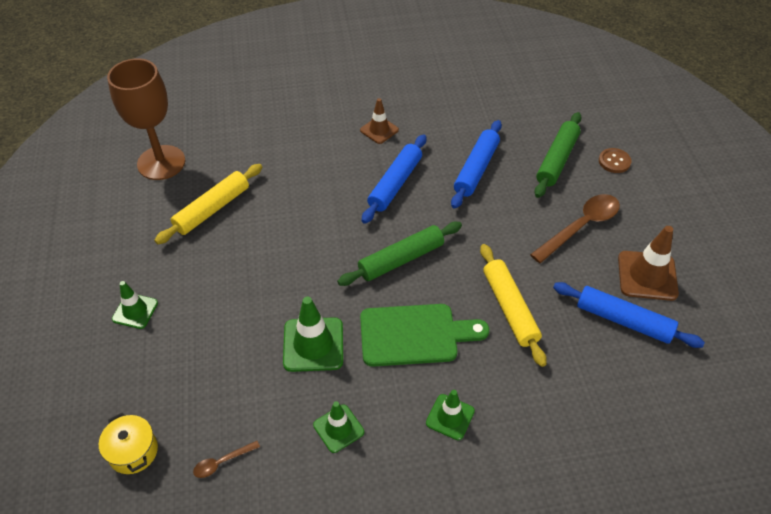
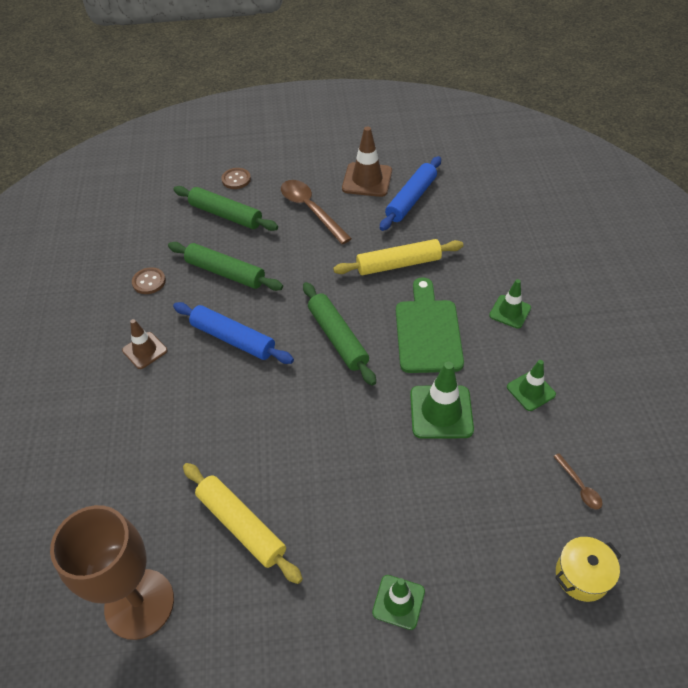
camera: 85 degrees left, 0 degrees up
(457, 120) = (149, 282): none -> brown button
(476, 169) = (225, 272): blue rolling pin -> green rolling pin

